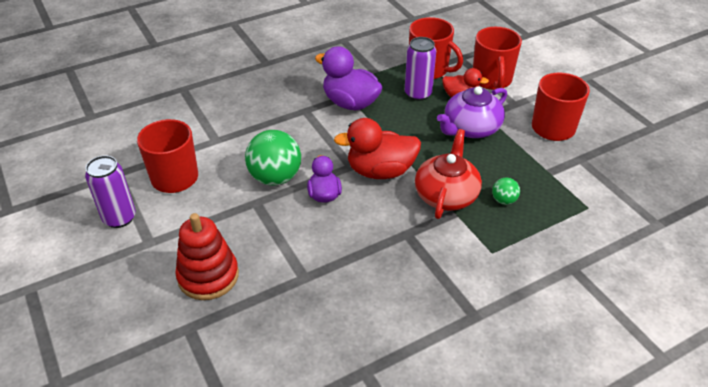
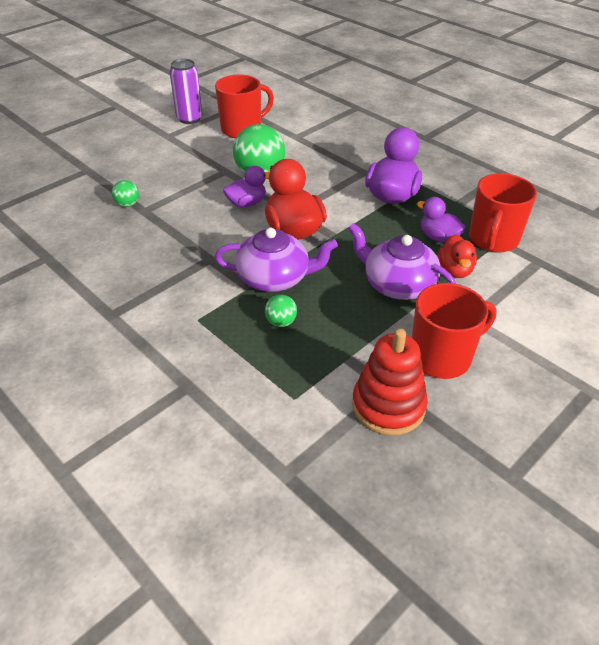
camera: 75 degrees right, 0 degrees up
(208, 276) = (138, 167): red stacking toy -> red stacking toy (388, 406)
(286, 291) = (127, 204): none -> green ball
(418, 94) = (438, 237): purple can -> purple duck
(446, 195) = (274, 278): red teapot -> purple teapot
(492, 80) = (509, 293): red mug -> none

